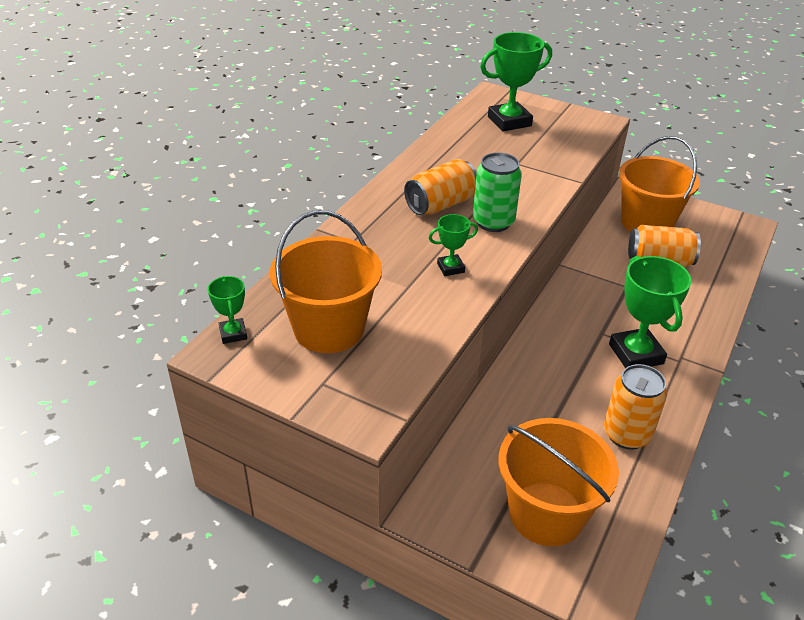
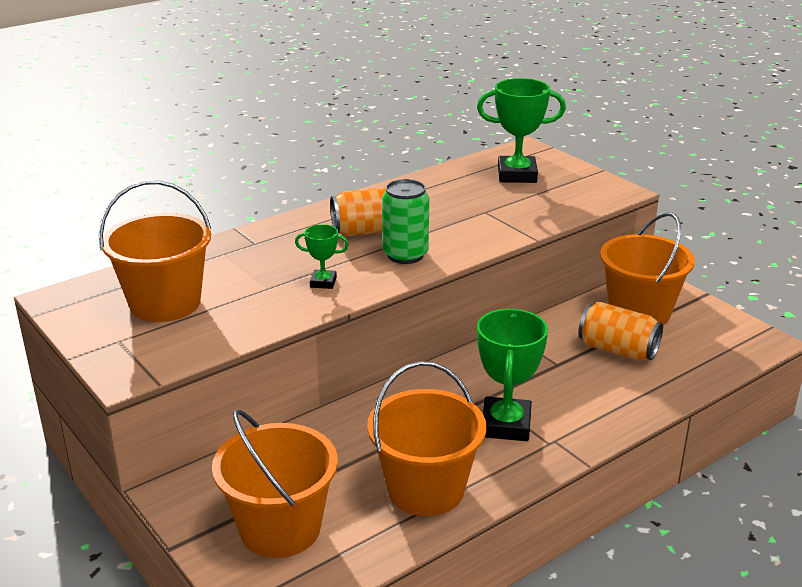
camera: 25 degrees right, 10 degrees down
(233, 334) = (84, 288): green trophy -> none
(626, 434) = (425, 489): orange can -> orange bucket

